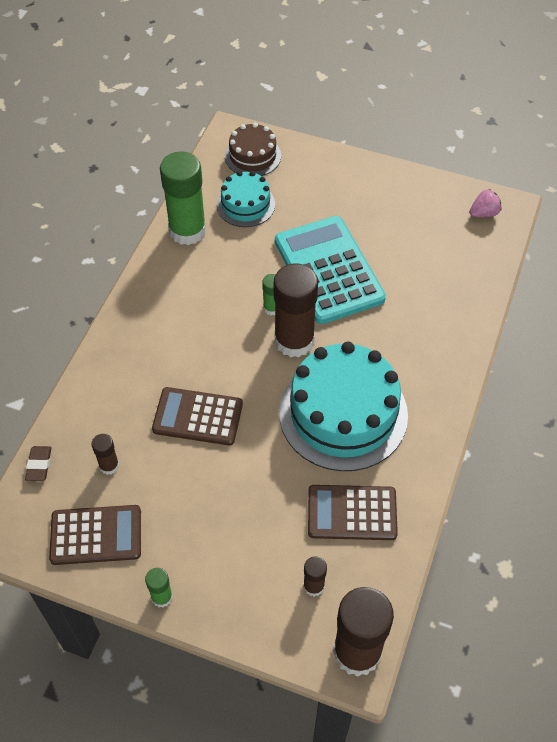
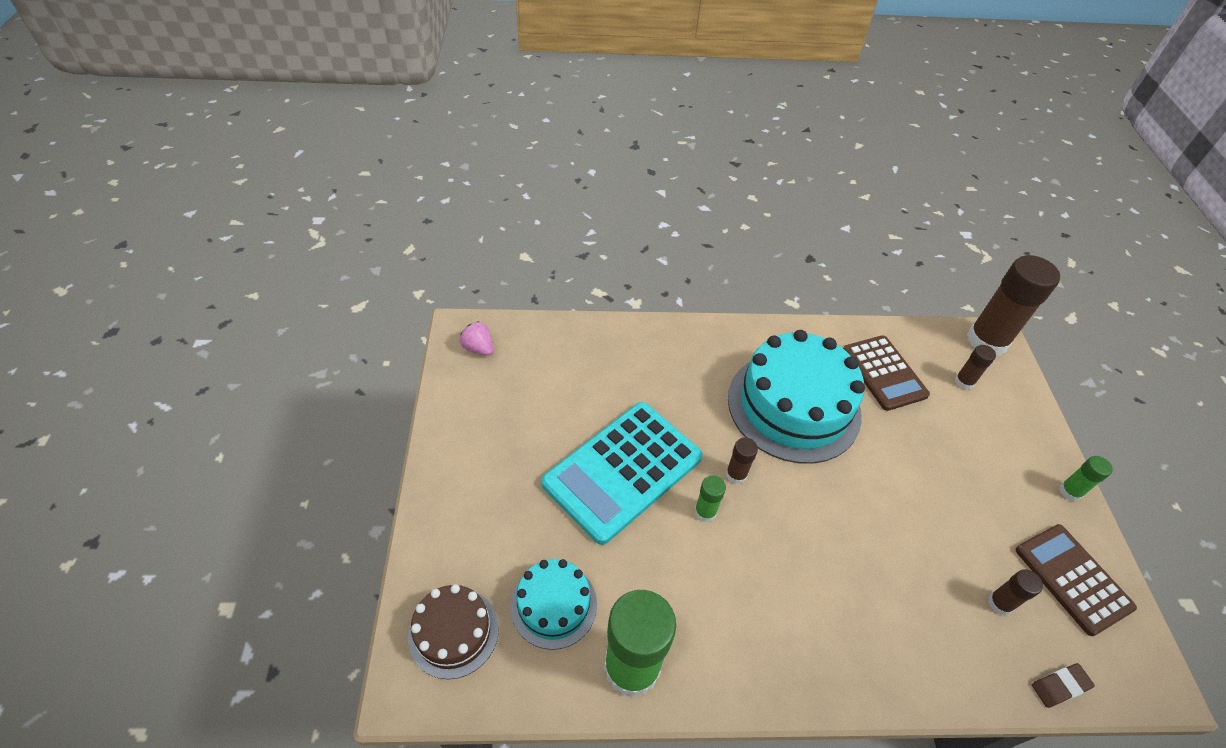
camera: 115 degrees left, 5 degrees down
(197, 417) = (884, 535): brown calculator -> none
(294, 341) = (736, 474): brown glue stick -> brown glue stick, size x0.46

